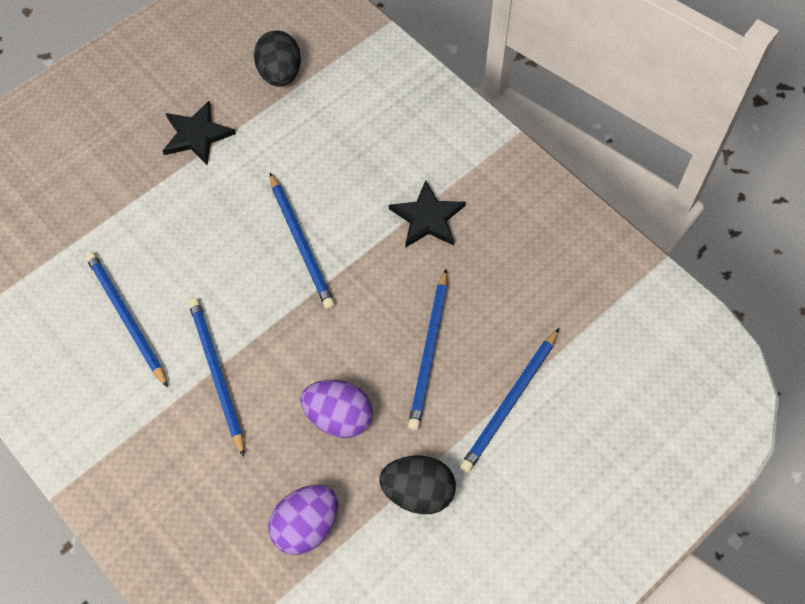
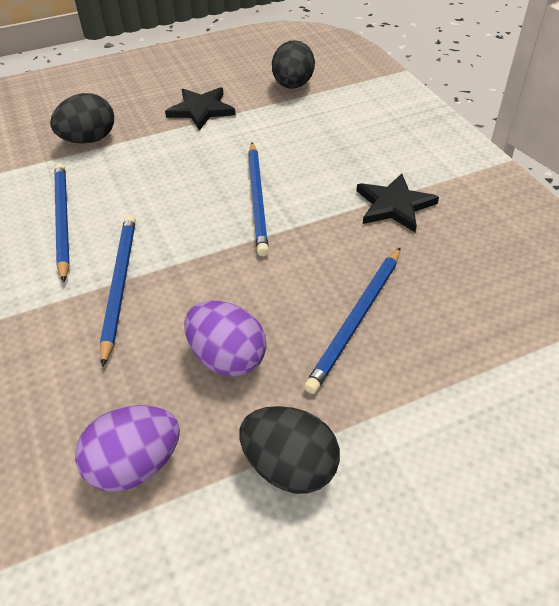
camera: 20 degrees right, 15 degrees down
(97, 207) = (89, 140): none -> black egg
(510, 402) = (440, 396): blue pencil -> none

